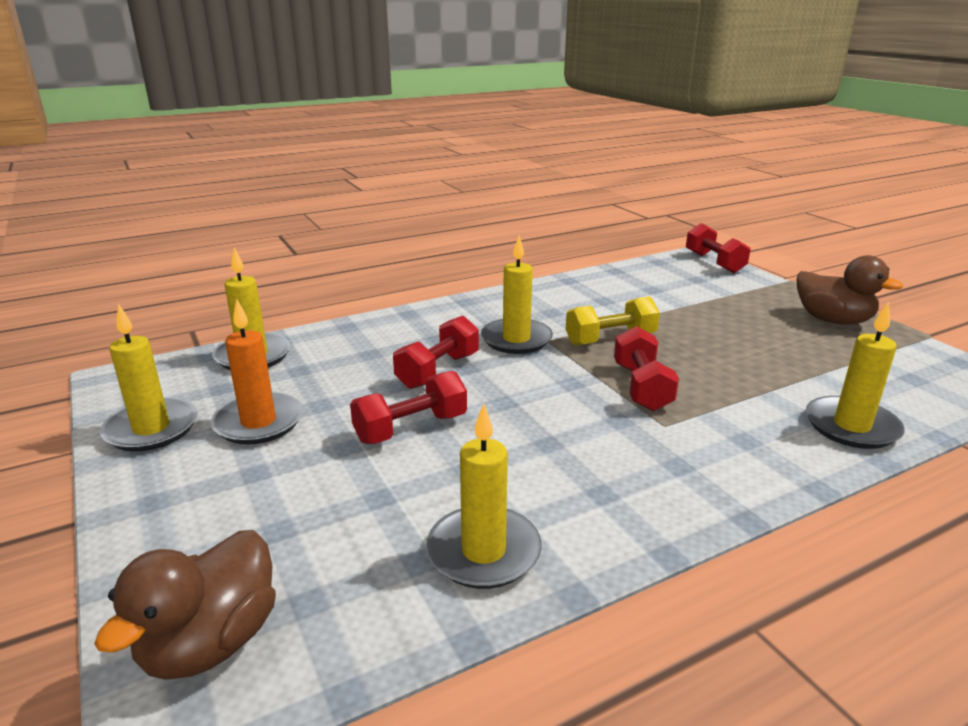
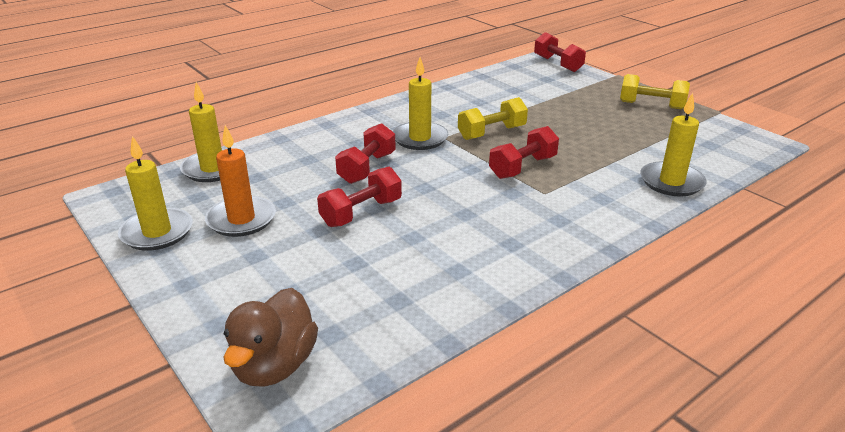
camera: 10 degrees left, 5 degrees up
(483, 551) = (441, 289): yellow candle -> none
(641, 387) = (522, 167): red dumbbell -> red dumbbell turned 60 degrees clockwise
(833, 320) = (651, 105): brown duck -> yellow dumbbell

